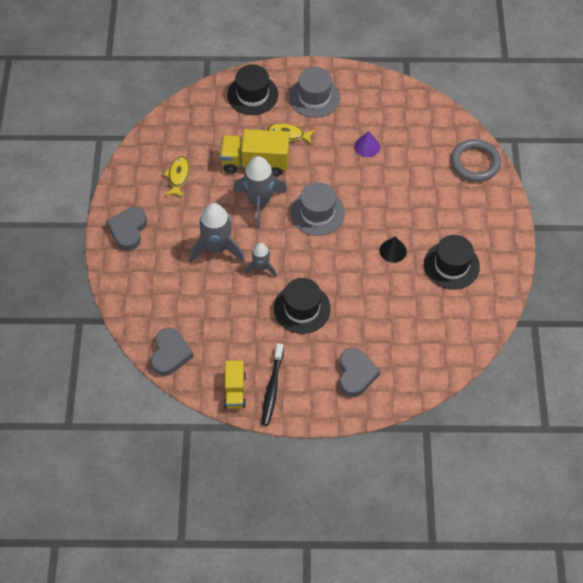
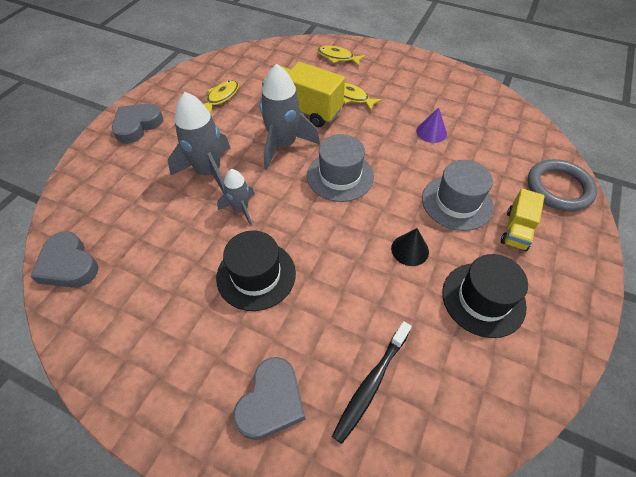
camera: 25 degrees right, 5 degrees down
(170, 354) = (69, 265): grey heart -> grey heart turned 105 degrees clockwise
(235, 390) = (101, 347): yellow truck -> yellow truck (516, 230)
(252, 95) = (337, 57): black hat -> yellow fish
(272, 388) = (147, 367): black toothbrush -> black toothbrush (371, 384)
(314, 97) = (397, 75): grey hat -> grey hat (457, 202)

